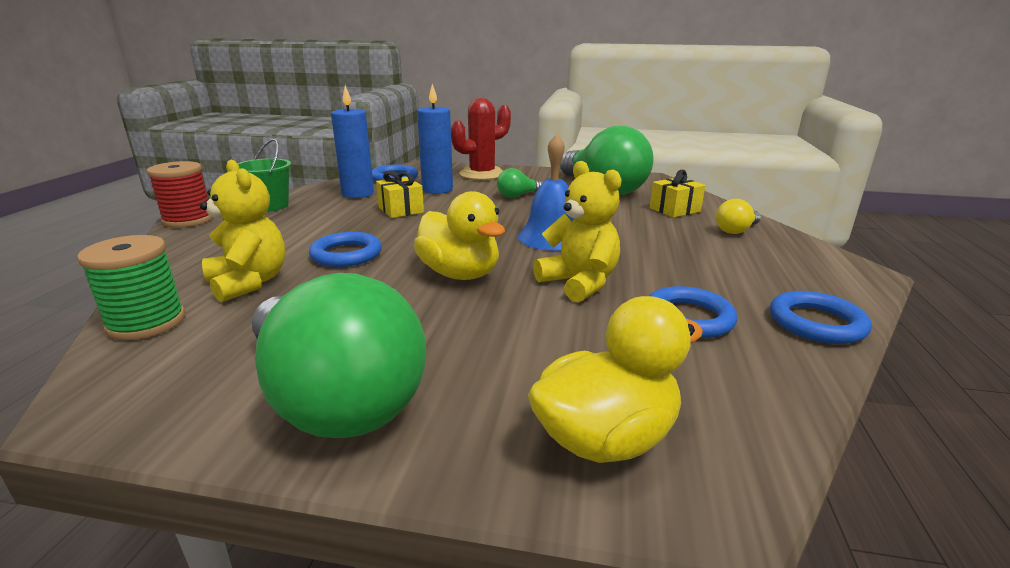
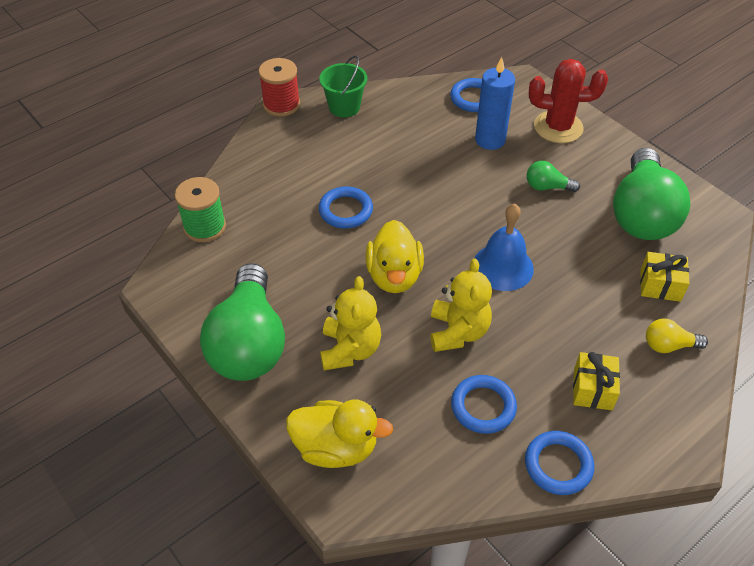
camera: 40 degrees right, 25 degrees up
(249, 283) = (271, 214): yellow teddy bear -> yellow teddy bear (350, 350)
(357, 194) = (420, 116): blue candle -> none
(401, 210) = (430, 163): yellow gift -> yellow gift (592, 389)

